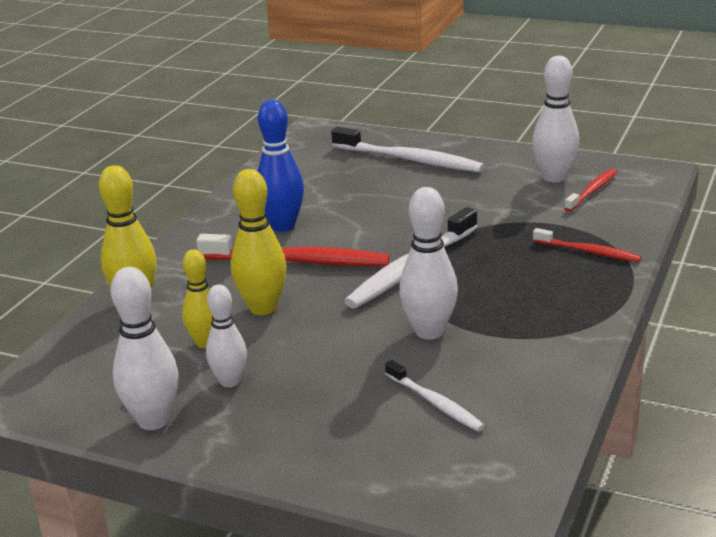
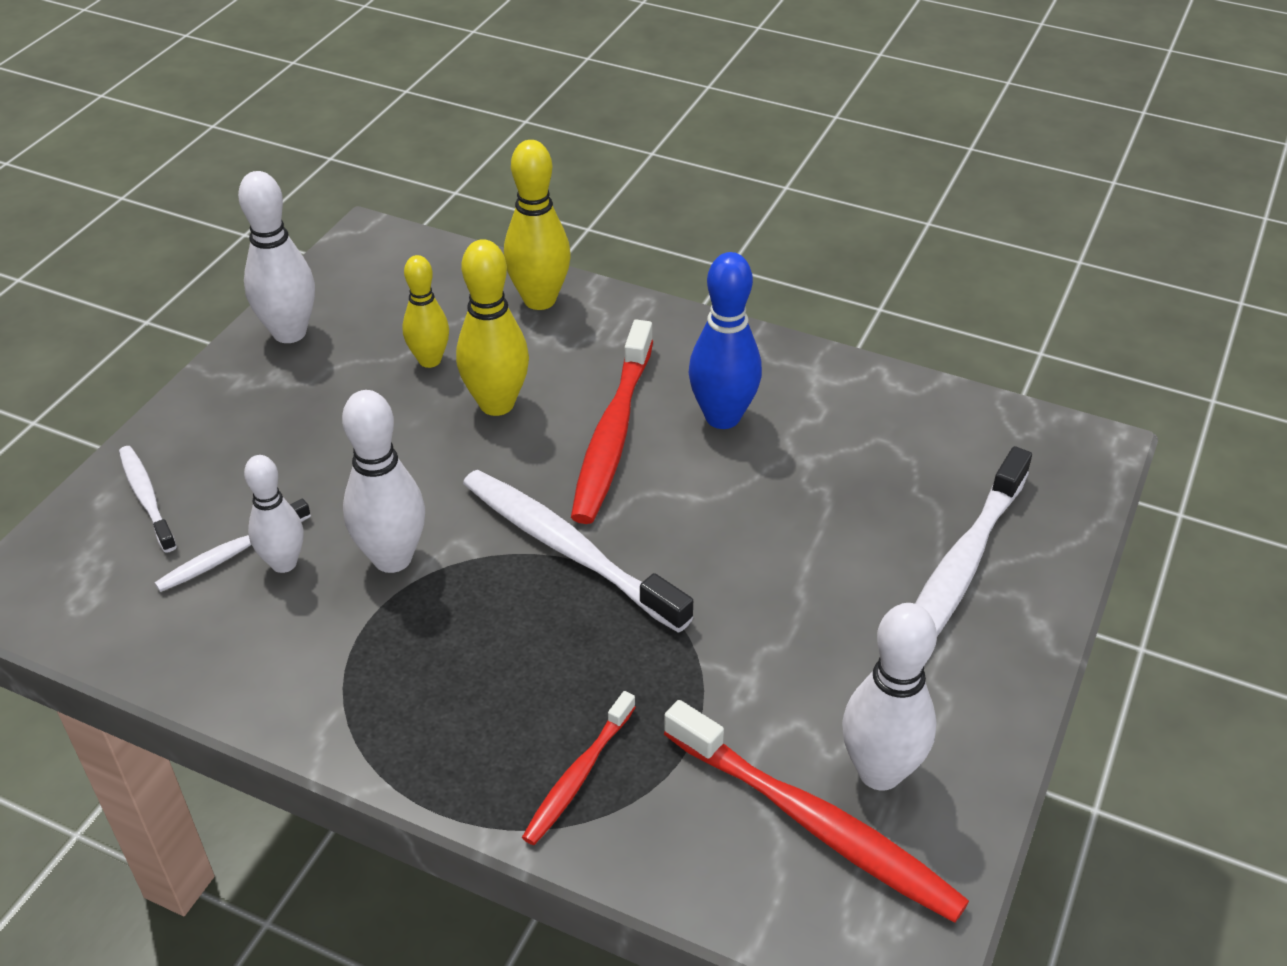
camera: 90 degrees right, 15 degrees up
(230, 381) = (342, 383): white bowling pin -> white bowling pin (284, 563)
(375, 460) = (147, 498): none -> white toothbrush
(592, 191) = (815, 824): red toothbrush -> red toothbrush, size x1.78

